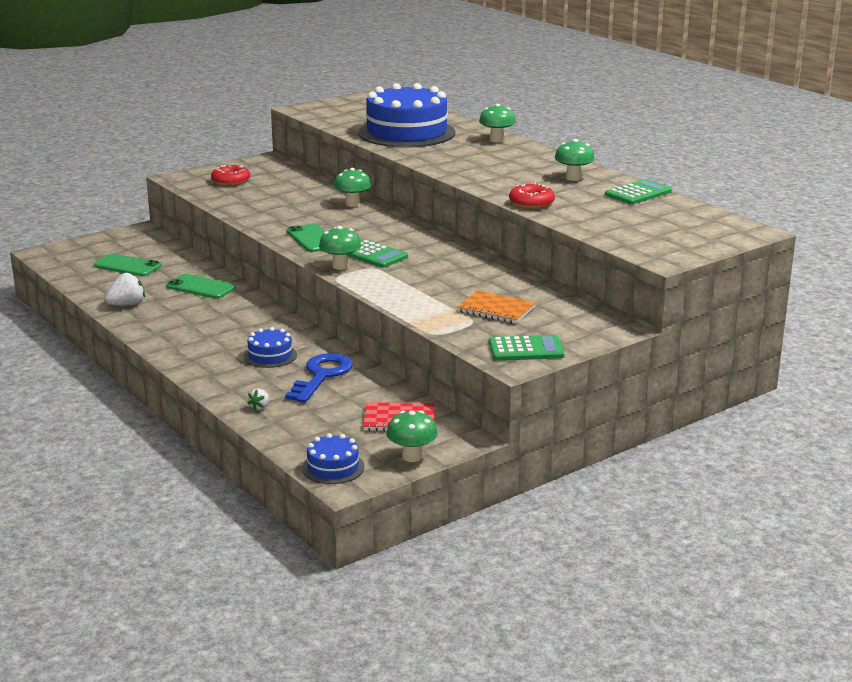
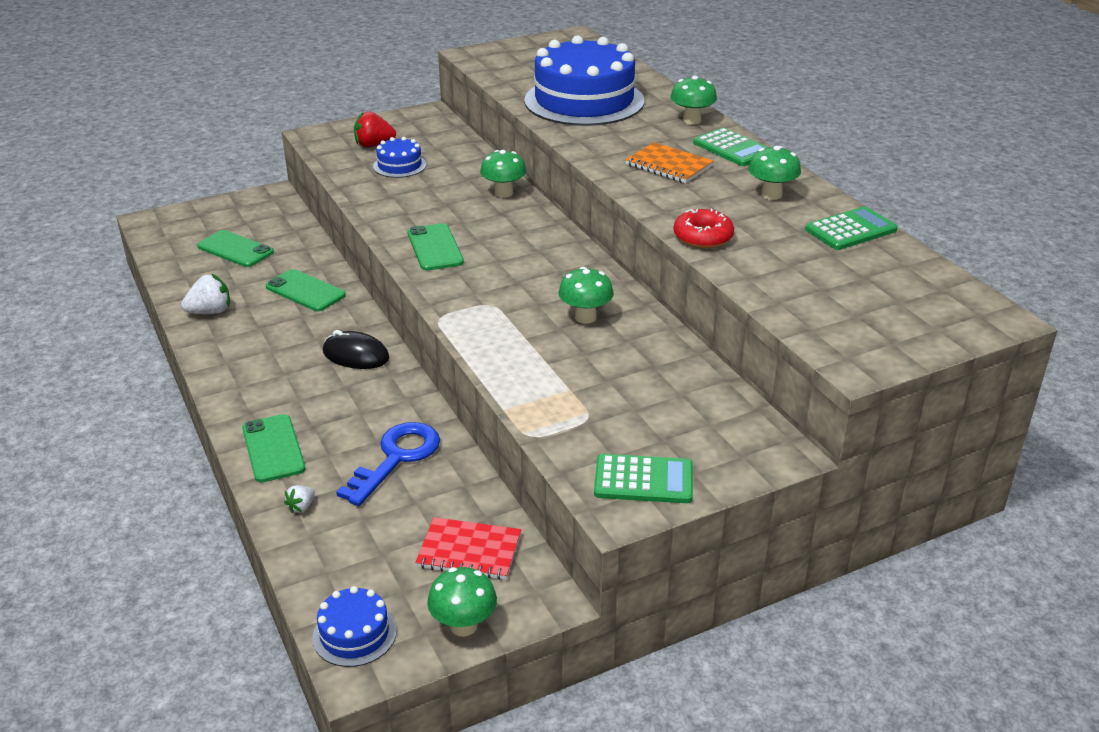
camera: 10 degrees right, 10 degrees up
(221, 378) = (273, 448): none -> green phone
(231, 181) = (374, 145): red donut -> red strawberry
(261, 321) = (356, 355): none -> black mouse
(270, 356) = (346, 415): blue cake -> blue cake (399, 165)
(340, 266) = (452, 298): green mushroom -> green mushroom (585, 317)
(374, 255) = (500, 282): green calculator -> green calculator (732, 148)
(496, 309) = (625, 397): orange notebook -> orange notebook (669, 165)

